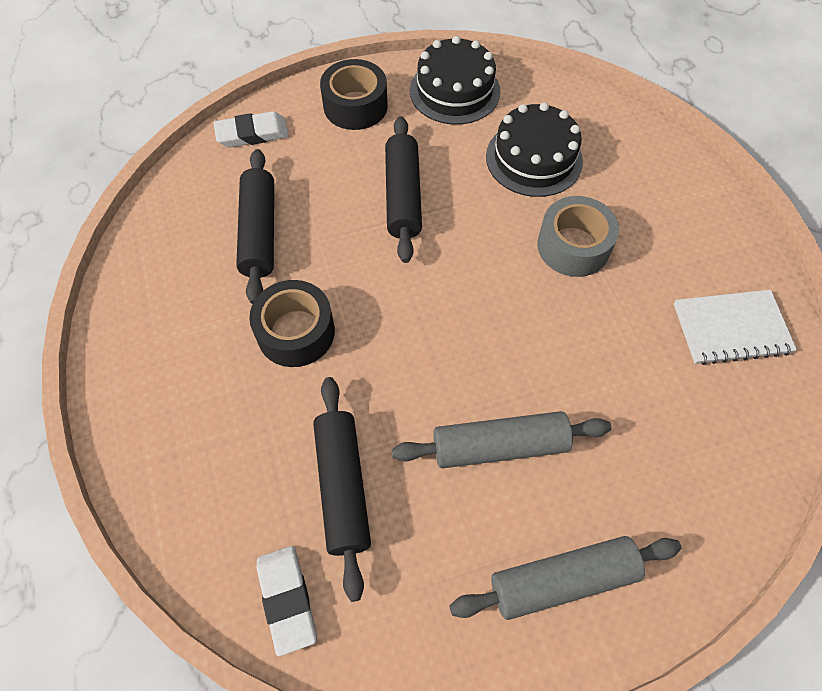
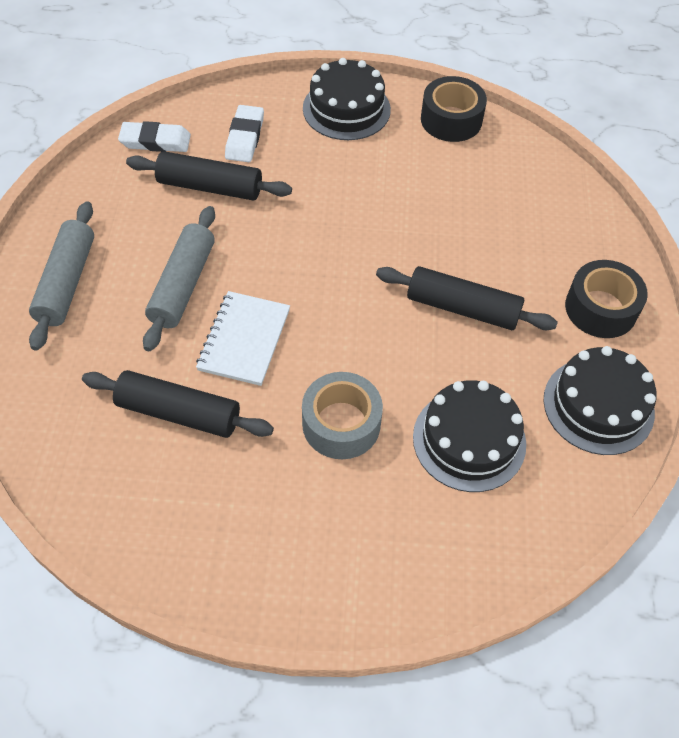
camera: 110 degrees right, 5 degrees down
(151, 386) = (346, 109): none -> black cake
(252, 134) = (586, 219): white eraser -> white eraser (245, 137)
(259, 232) = (462, 197): black rolling pin -> black rolling pin (178, 412)
(296, 332) = (351, 194): black tape -> black tape (451, 120)
(731, 328) = (181, 515): white notebook -> white notebook (244, 340)

